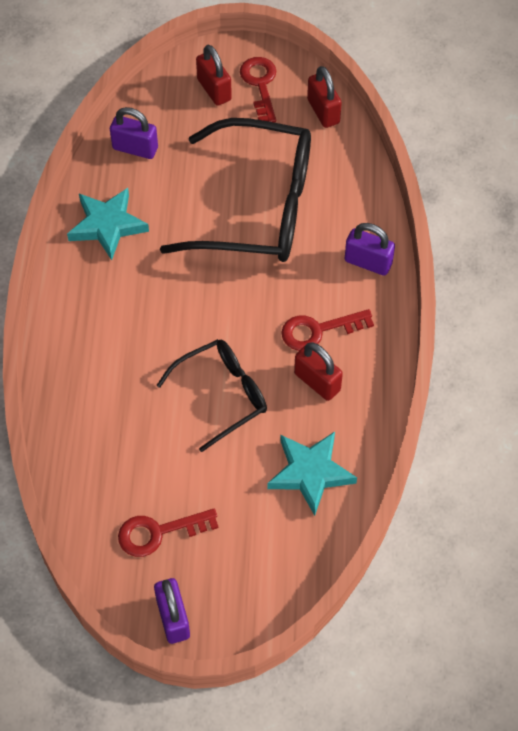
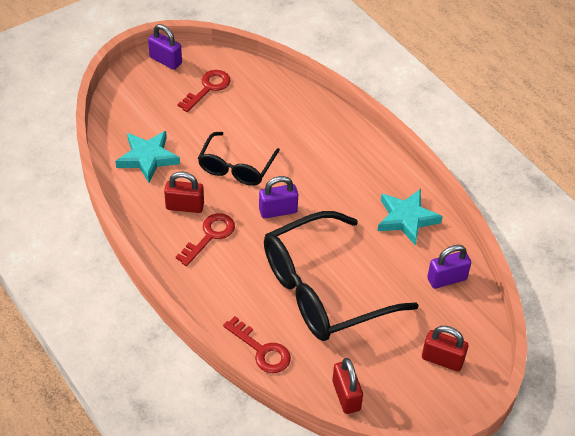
camera: 140 degrees right, 10 degrees down
(260, 85) = (413, 387): red key -> red key (261, 350)
(323, 111) = (346, 396): red padlock -> red padlock turned 45 degrees clockwise
(368, 262) = (213, 299): purple padlock -> purple padlock (278, 211)

